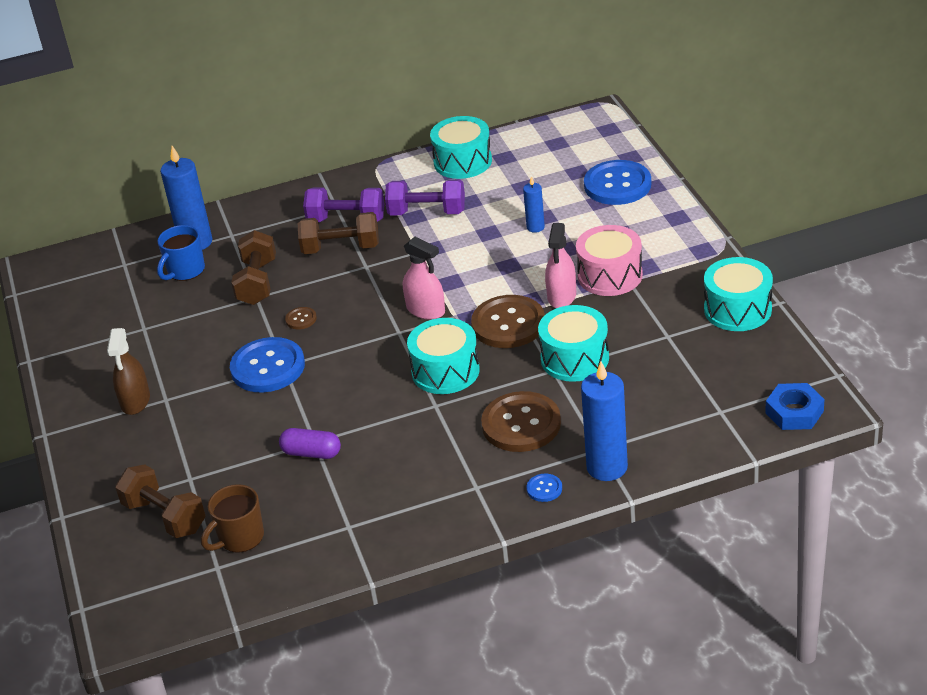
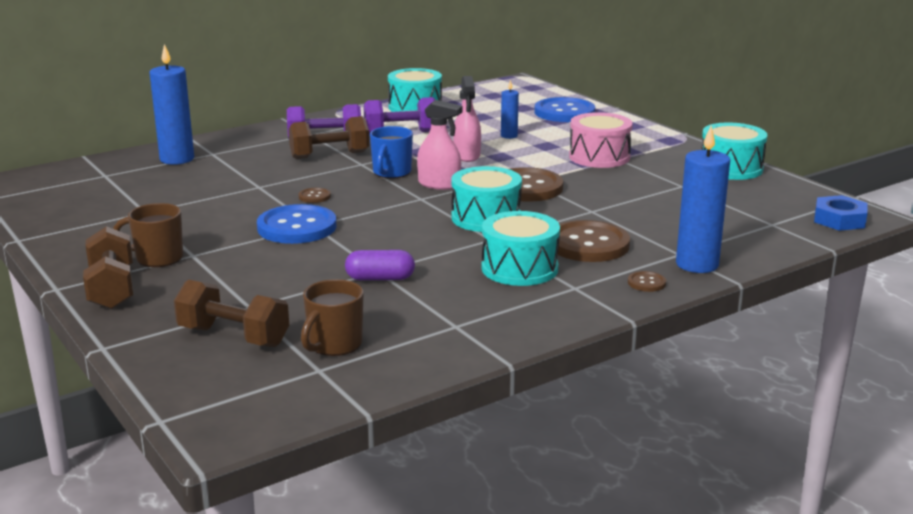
camera: 20 degrees left, 15 degrees down
(135, 401) = (158, 258): brown spray bottle -> brown mug
(185, 271) = (174, 175): blue mug -> blue mug (391, 173)
(257, 282) = (255, 178): brown dumbbell -> brown dumbbell (112, 289)
(544, 489) = (646, 283): blue button -> brown button
(562, 296) = (564, 170): pink spray bottle -> pink spray bottle (467, 155)
(574, 358) = (607, 203): turquoise drum -> turquoise drum (519, 268)

